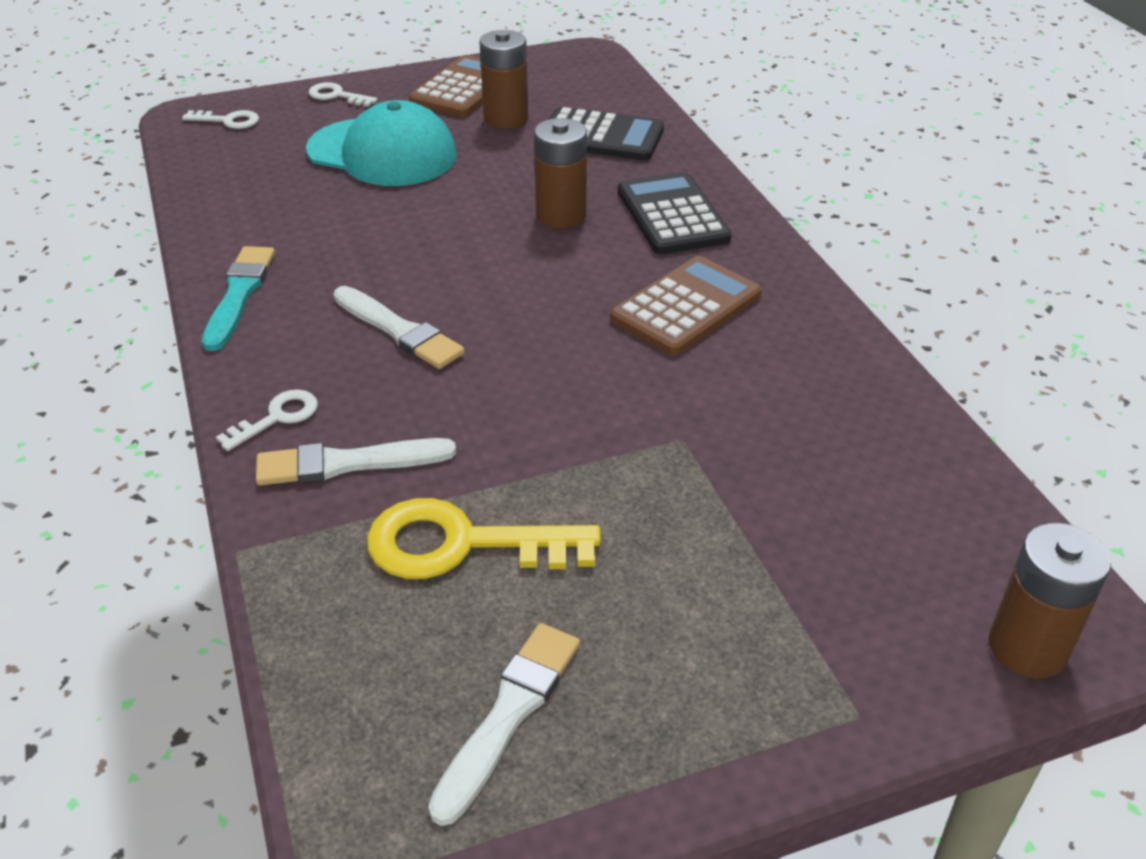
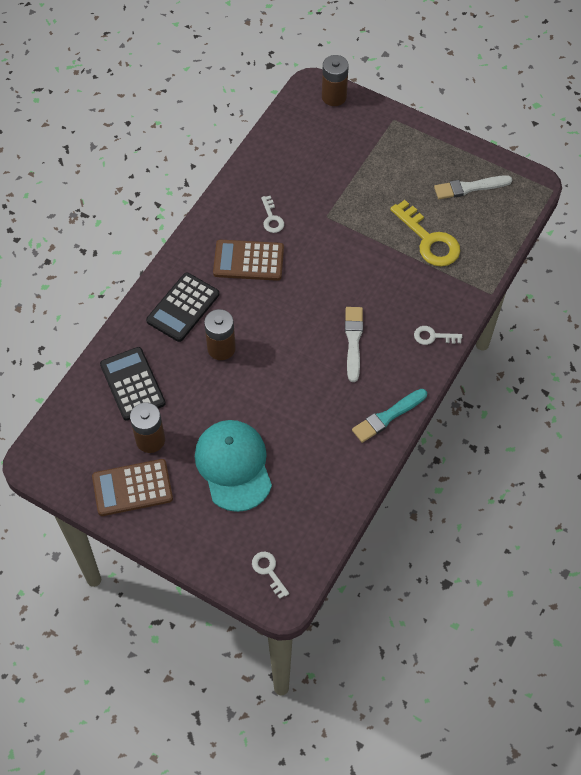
camera: 130 degrees left, 20 degrees up
(337, 96) = (195, 544): white key -> white key (271, 218)
(347, 463) = (430, 297): white brush -> none

